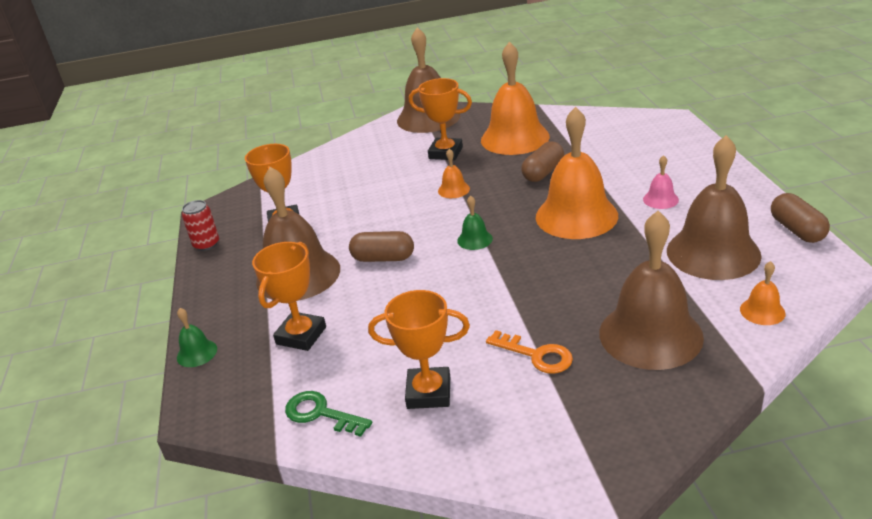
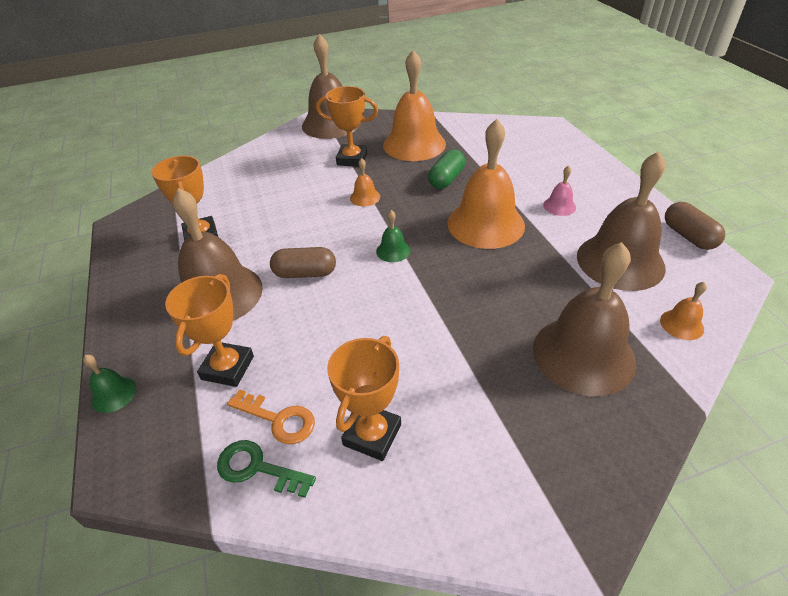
camera: 10 degrees left, 10 degrees up
(206, 244) = (120, 260): red can -> none
(429, 392) = (372, 435): orange trophy -> orange trophy turned 60 degrees counterclockwise
(536, 355) = (476, 383): orange key -> orange key (278, 419)
(543, 172) = (446, 179): brown capsule -> green capsule

